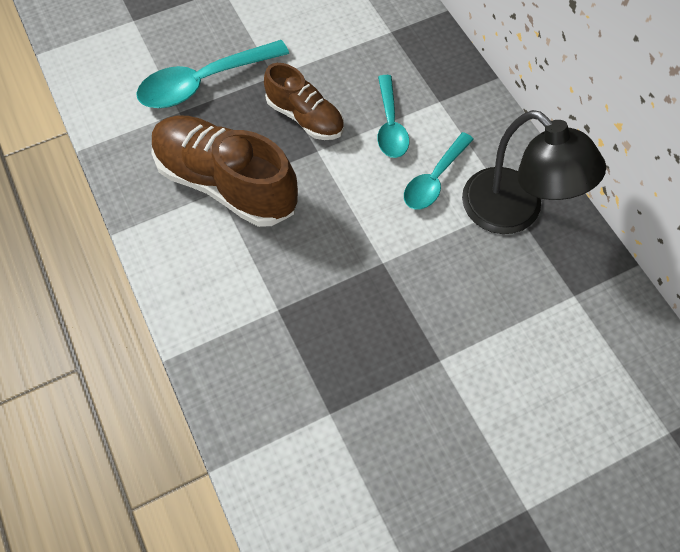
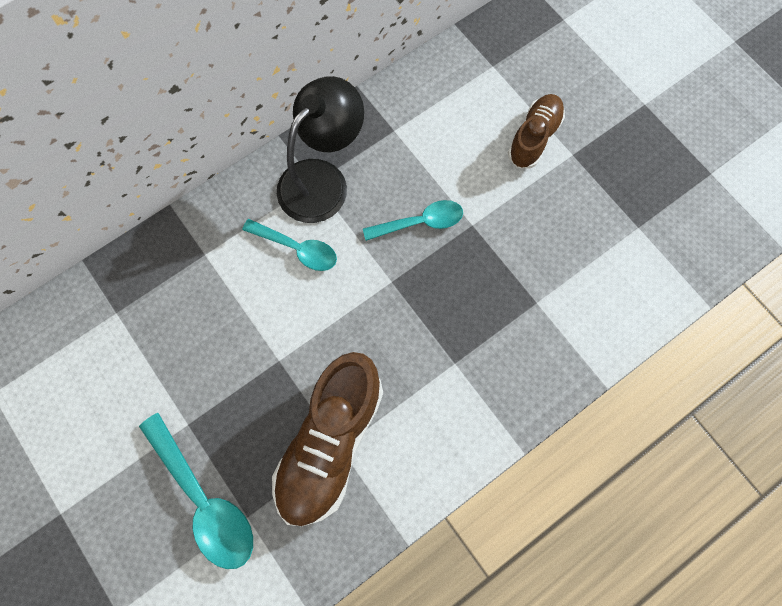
camera: 100 degrees left, 10 degrees up
(305, 117) = (239, 380): brown shoe -> brown shoe (534, 137)
(390, 125) = (240, 296): turquoise spoon -> turquoise spoon (420, 222)

